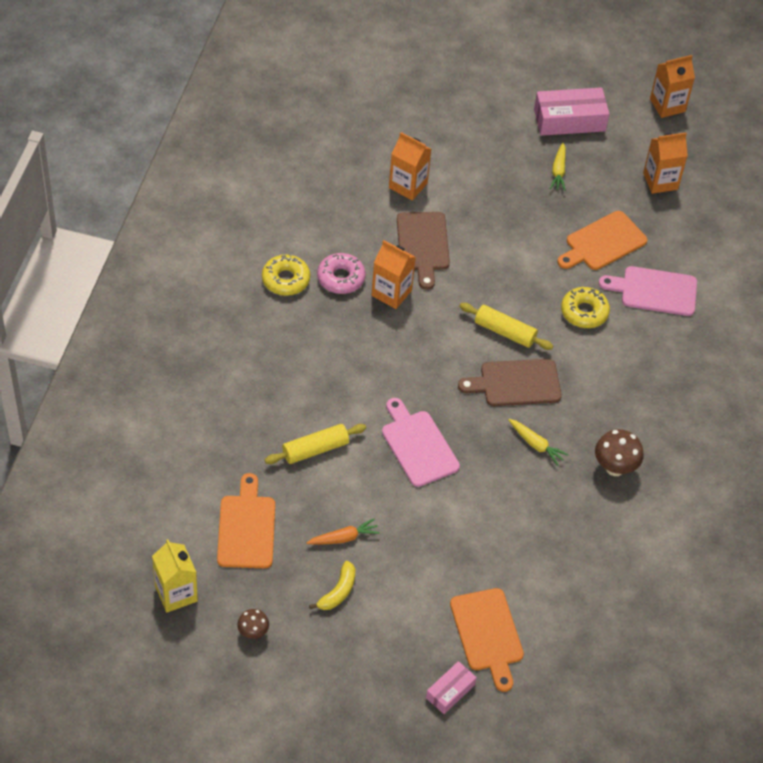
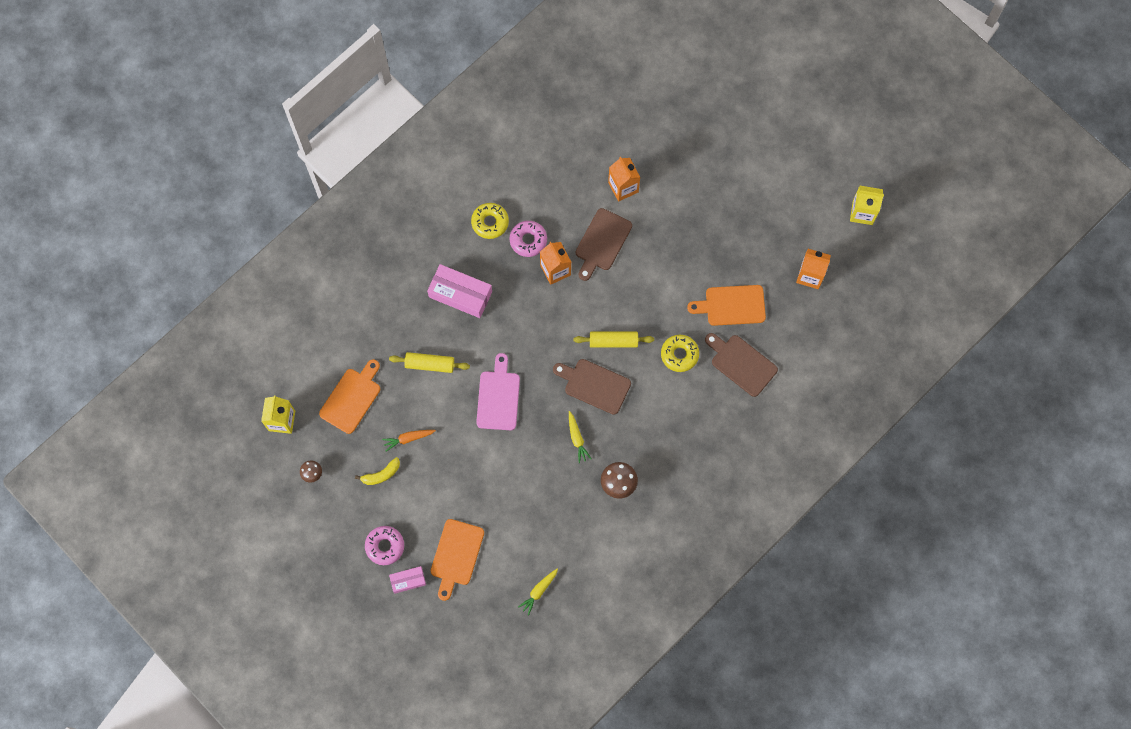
camera: 35 degrees right, 20 degrees up
(344, 538) = (408, 438): orange carrot -> orange carrot turned 150 degrees clockwise
(396, 668) = (385, 546): none -> pink donut
(505, 332) = (613, 341): yellow rolling pin -> yellow rolling pin turned 60 degrees counterclockwise
(558, 171) = (740, 229): yellow carrot -> yellow carrot (539, 591)
(569, 120) = (779, 189): pink box -> pink box (460, 294)
(654, 291) = (741, 363): pink cutting board -> brown cutting board
(667, 105) = (862, 212): orange carton -> yellow carton

